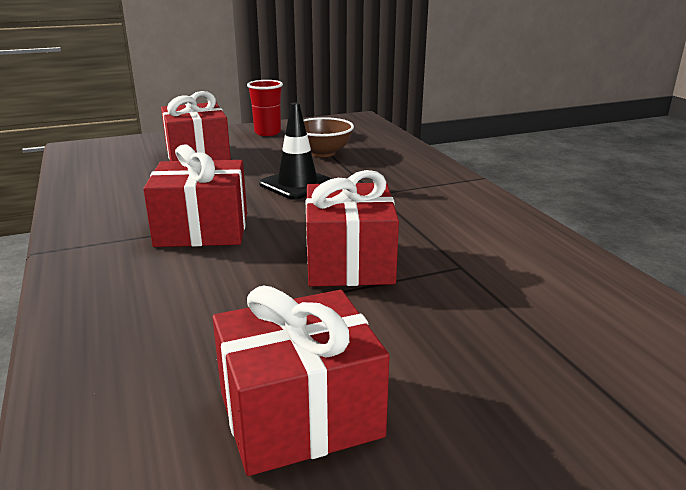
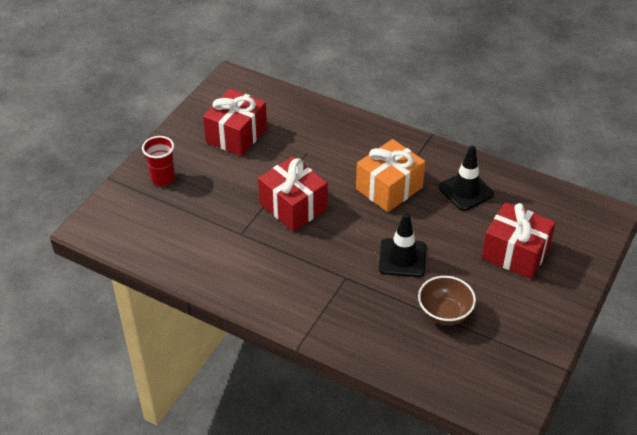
camera: 140 degrees right, 20 degrees up
(136, 197) = (465, 191): none -> black traffic cone
(202, 230) = (389, 188): red gift -> orange gift
(267, 132) = (533, 323): red cup -> red cup (163, 178)

